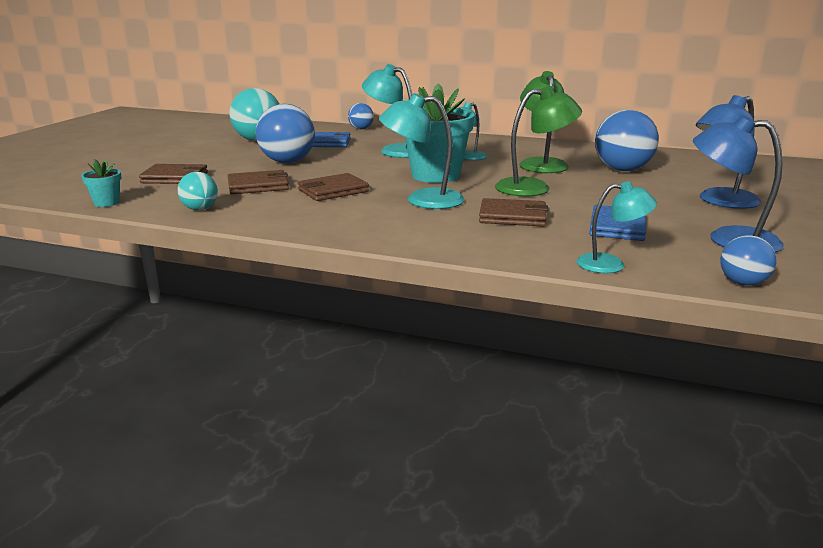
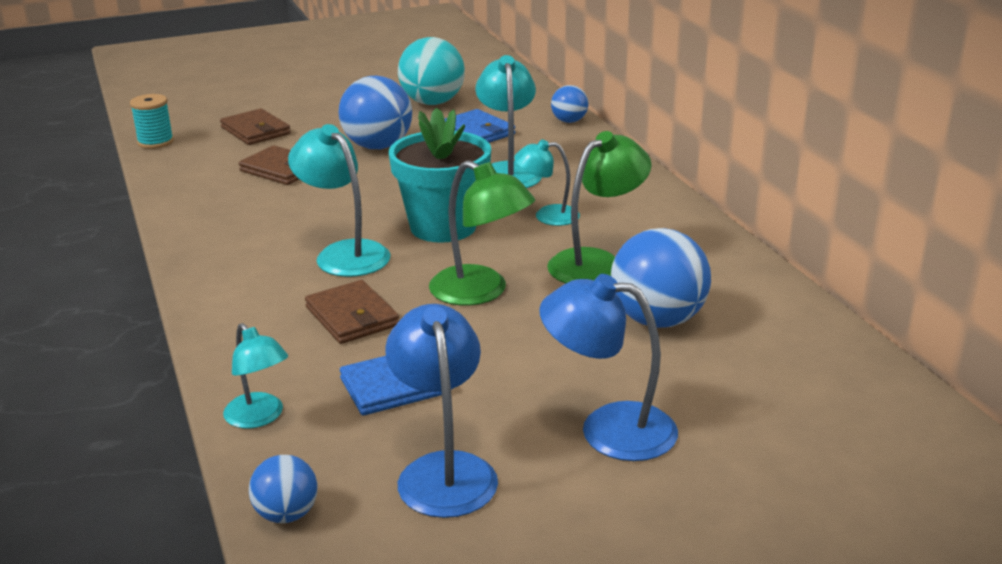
camera: 50 degrees right, 5 degrees up
(107, 203) = (155, 142): turquoise flower pot -> turquoise spool
(200, 209) = (185, 179): turquoise ball -> none
(333, 191) = (313, 204): brown wallet -> none

